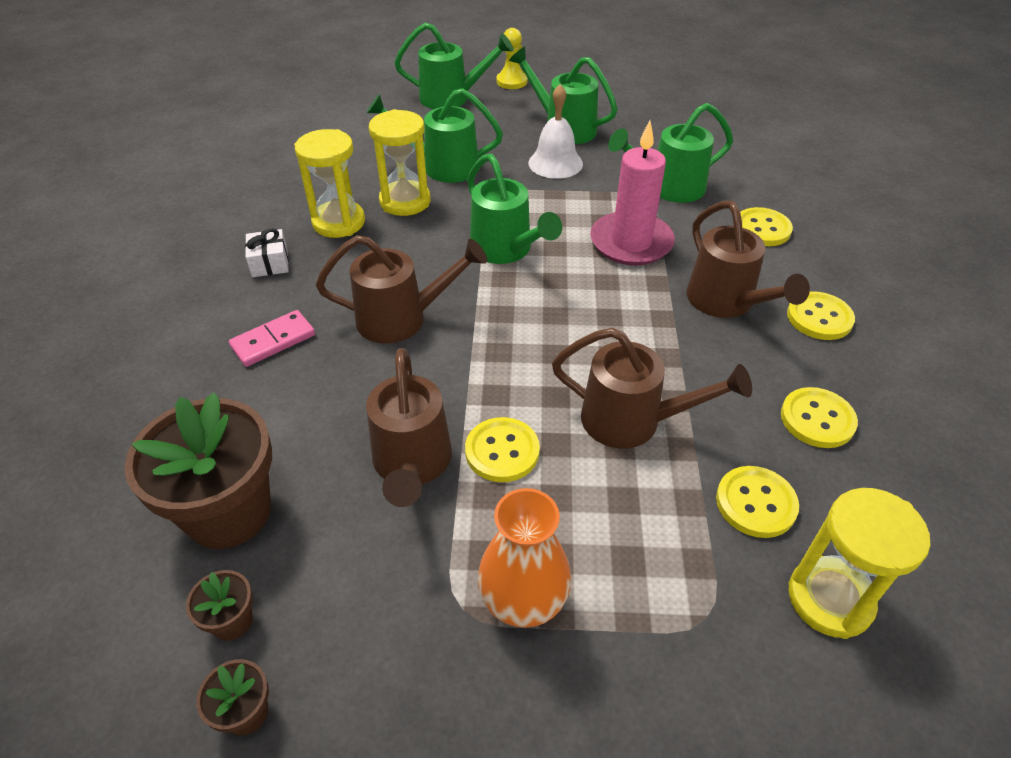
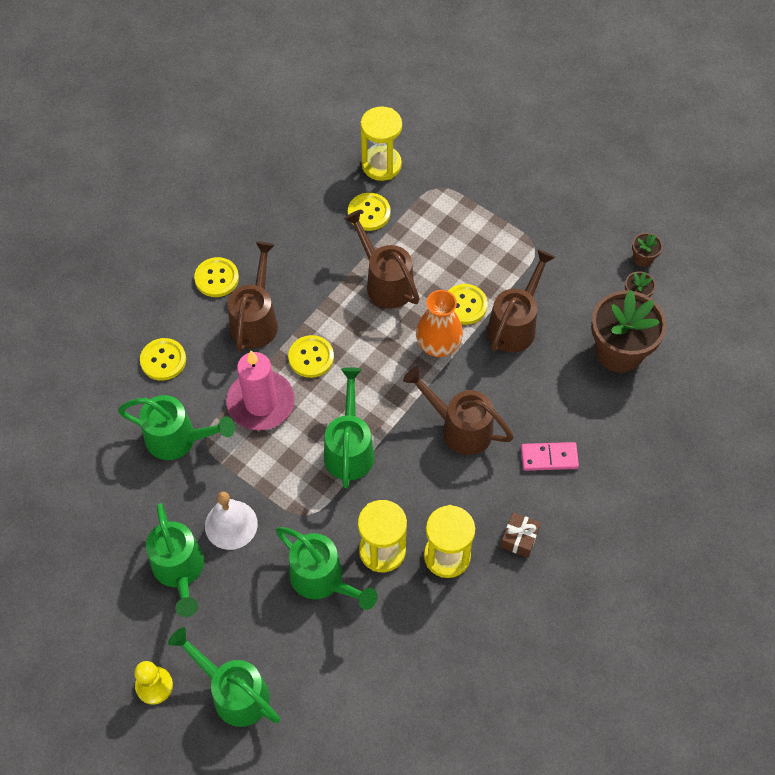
camera: 145 degrees left, 15 degrees up
(270, 263) = (519, 538): white gift -> brown gift
(523, 602) = (507, 234): orange vase -> orange vase (438, 346)
(817, 419) = (293, 229): yellow button -> yellow button (311, 357)

